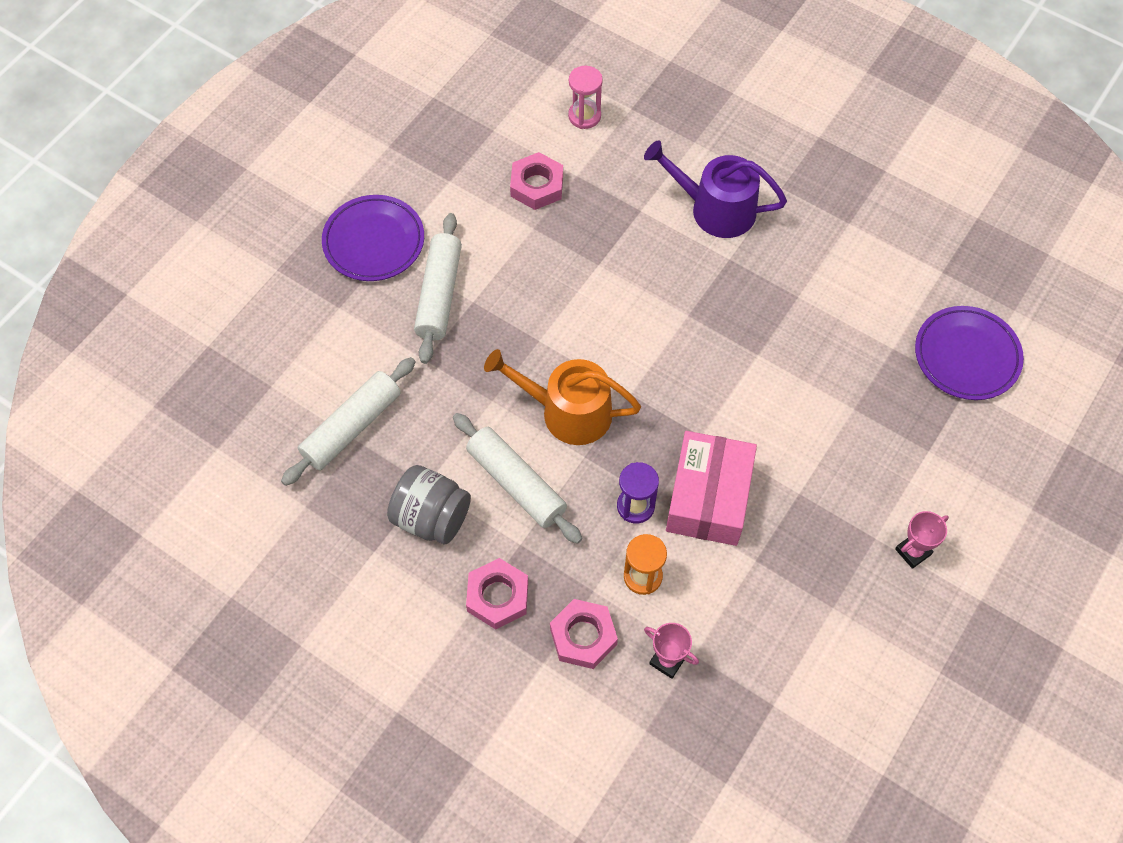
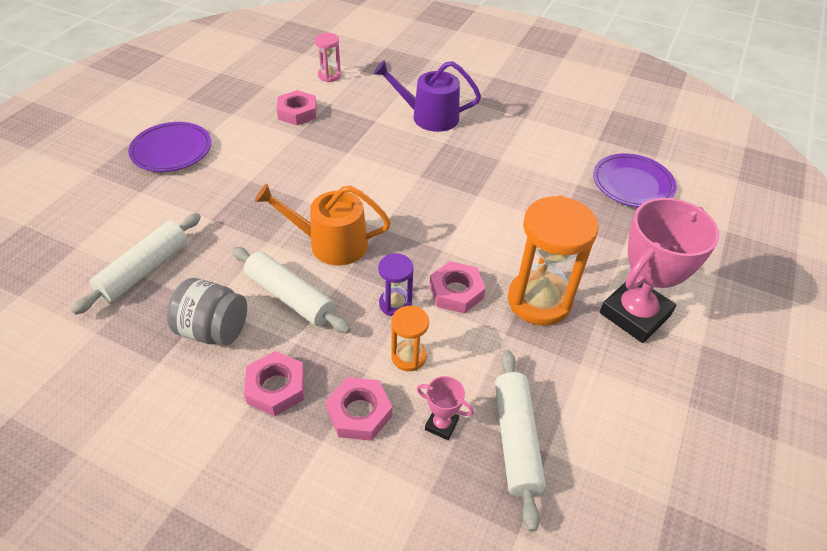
camera: 10 degrees left, 15 degrees down
(439, 294) = (223, 178): white rolling pin -> white rolling pin (515, 440)
(708, 497) = (456, 292): pink box -> pink nut
(804, 521) = (539, 301): none -> orange hourglass
(913, 551) = (634, 314): pink trophy -> pink trophy, size x2.31

